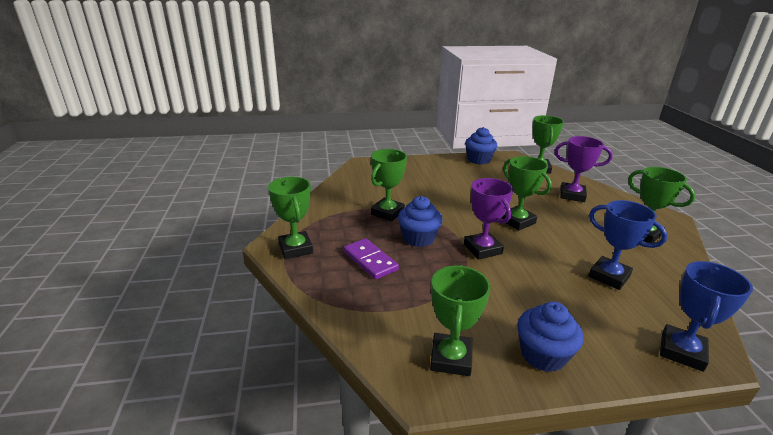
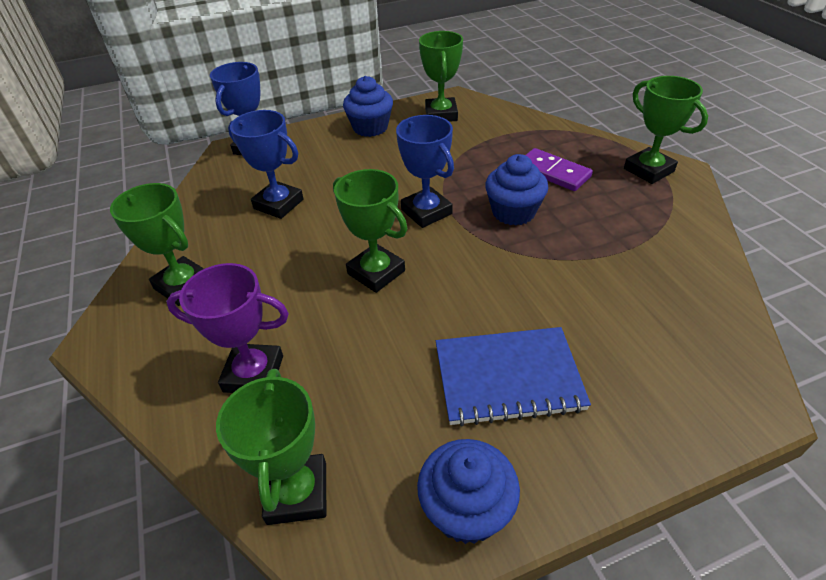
camera: 170 degrees right, 15 degrees up
(387, 213) = (583, 248): green trophy -> none
(454, 179) = (508, 378): none -> blue notebook
(482, 249) = (426, 212): purple trophy -> blue trophy

